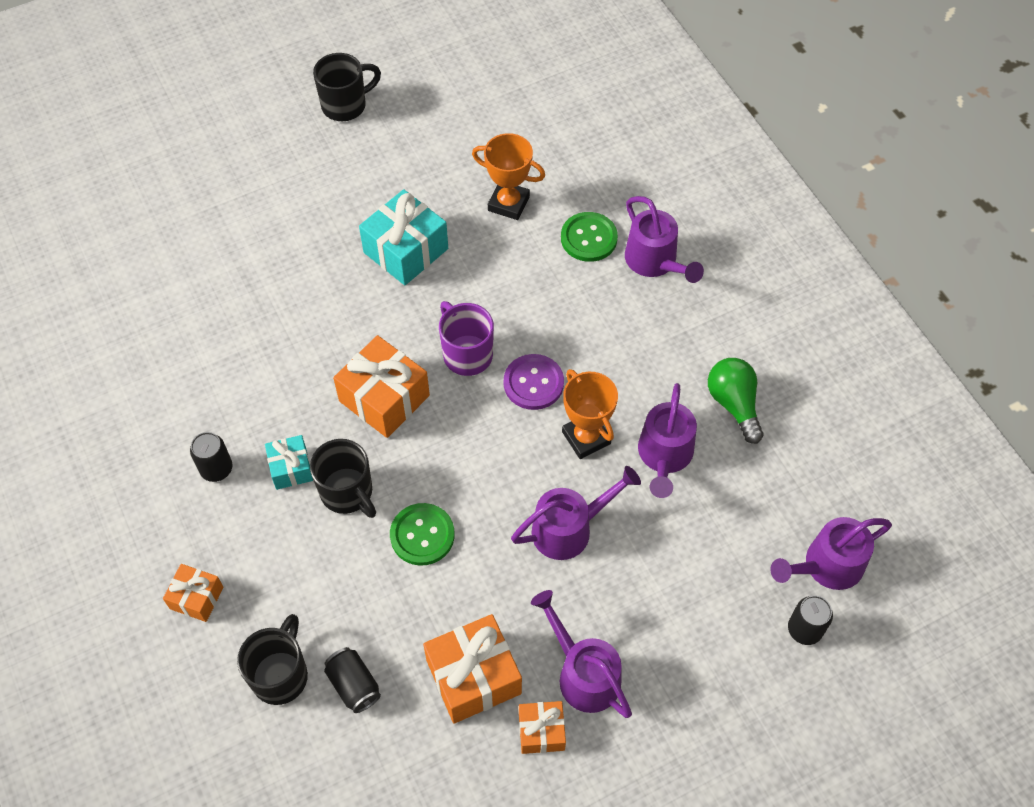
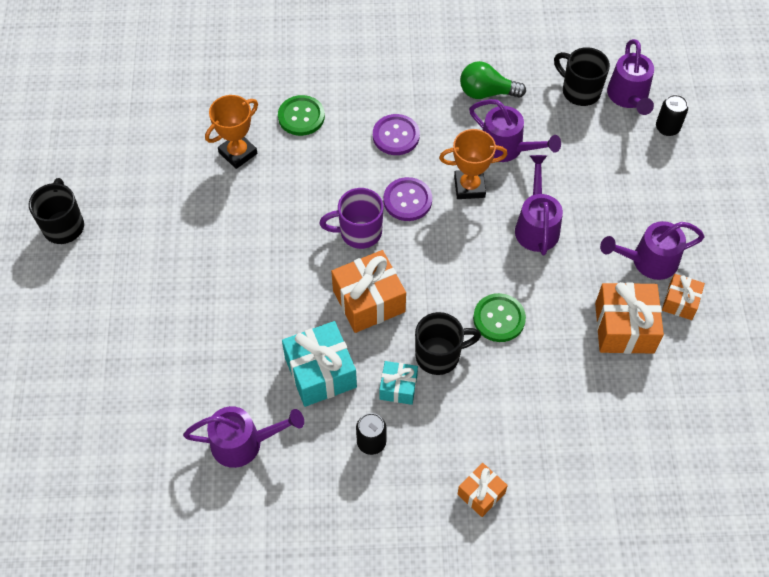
camera: 65 degrees left, 0 degrees up
(280, 675) = (571, 454): black mug -> black mug (579, 91)
(354, 685) = (599, 407): black can -> none
(406, 250) = (240, 237): turquoise gift -> turquoise gift (320, 372)
(615, 337) = (396, 136): none -> purple button
(655, 262) = (346, 86): purple watering can -> purple watering can (244, 443)

